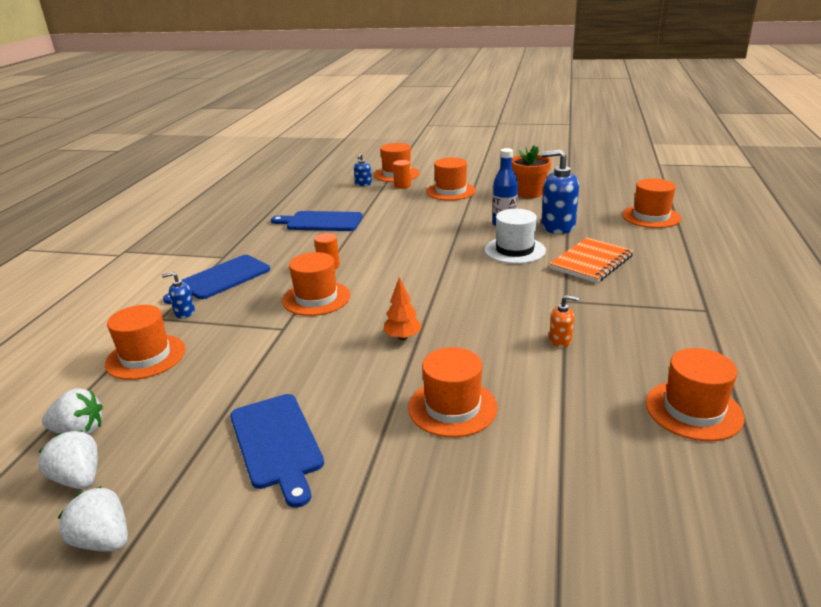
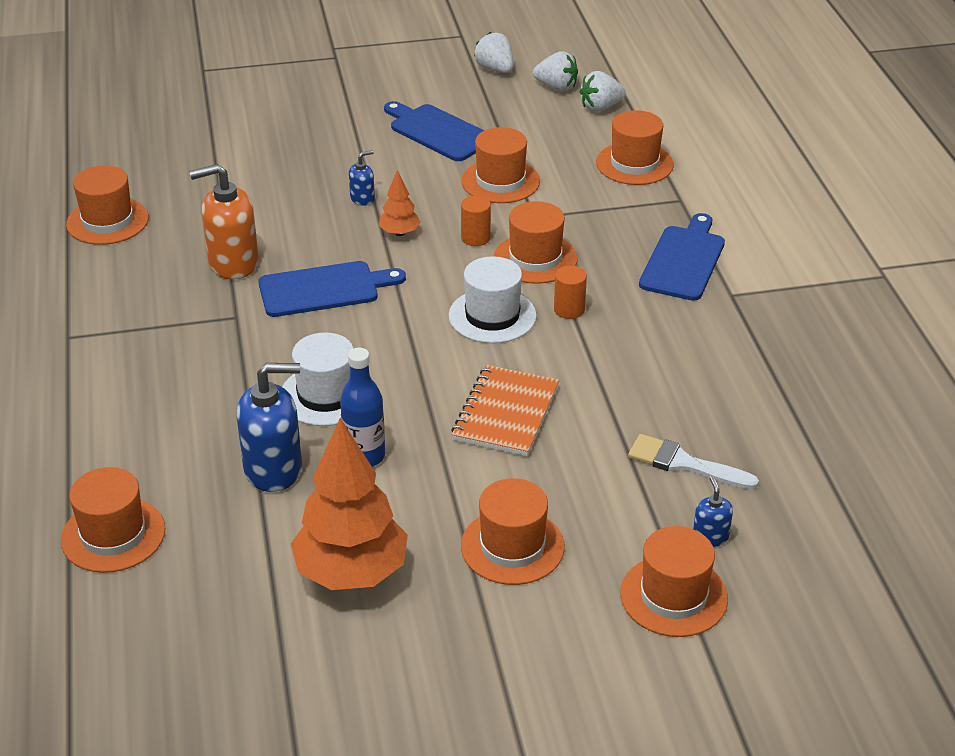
camera: 155 degrees right, 10 degrees up
(103, 540) = (495, 69): white strawberry -> white strawberry turned 135 degrees counterclockwise
(184, 313) = (663, 211): blue soap dispenser -> blue soap dispenser (362, 198)
(321, 222) = (672, 398): blue cutting board -> blue cutting board (324, 289)
(346, 202) = (684, 464): none -> white brush
(380, 270) = (492, 316): none -> white hat
(402, 186) = (624, 548): orange cylinder -> orange cylinder (475, 238)
(452, 407) = (315, 182): orange hat -> orange hat (500, 181)
(529, 193) = (351, 573): orange flower pot -> orange tree
(560, 340) = (233, 263): orange soap dispenser -> orange soap dispenser, size x2.05
(591, 262) = (210, 392): orange notebook -> orange notebook (505, 413)

